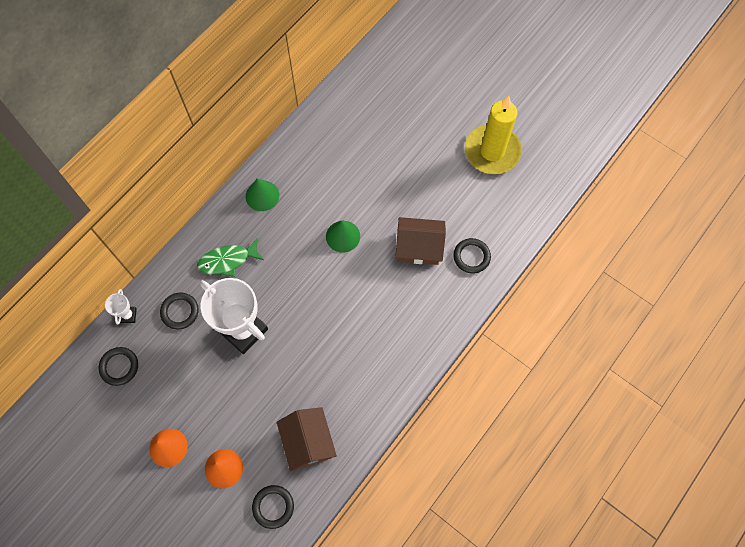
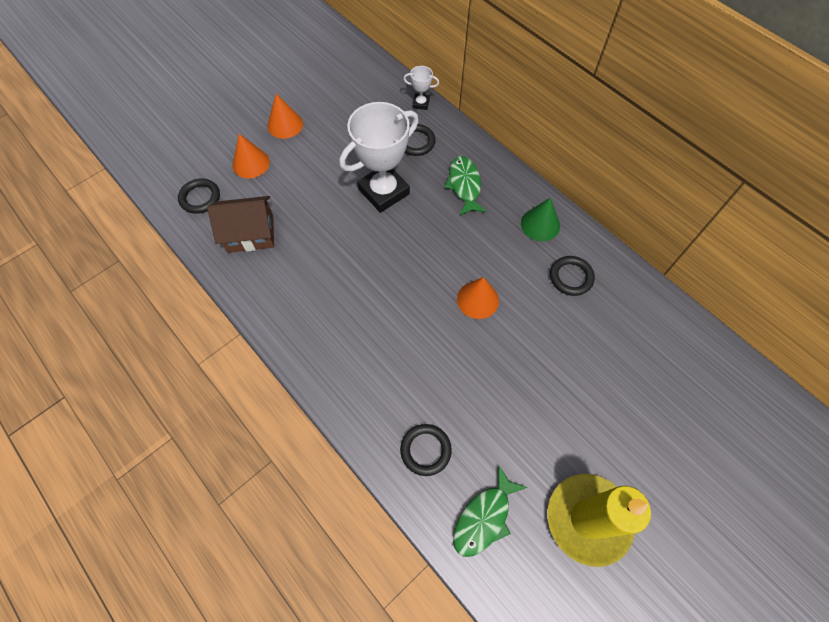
camera: 100 degrees right, 5 degrees down
(119, 367) = (371, 95): black ring -> black ring (571, 277)
(343, 236) = (477, 299): green cone -> orange cone
(419, 247) = (449, 384): brown house -> none
(507, 213) = (484, 517): none -> green fish

